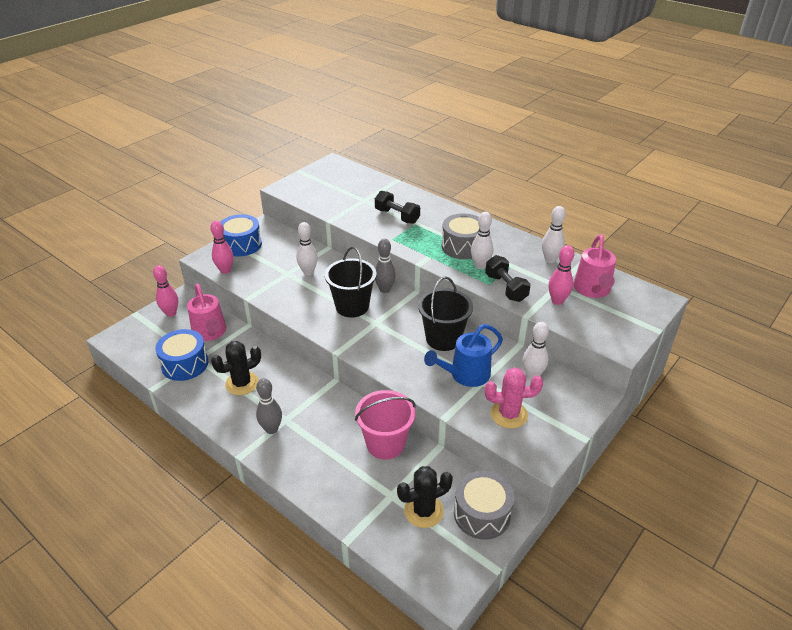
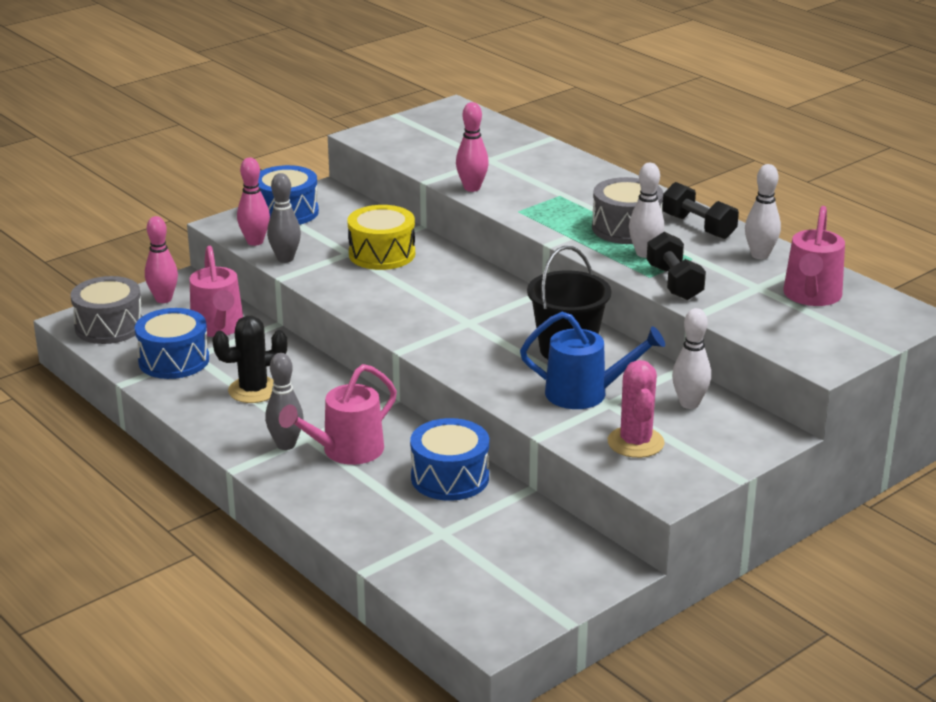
camera: 10 degrees right, 10 degrees down
(308, 272) = (382, 254): white bowling pin -> yellow drum
(312, 430) = (345, 451): none -> pink watering can
(352, 306) = (438, 300): black bucket -> none
(385, 289) = (495, 284): grey bowling pin -> grey bowling pin (285, 259)
(385, 444) = (450, 477): pink bucket -> blue drum
(397, 216) = (534, 183): black dumbbell -> black dumbbell (698, 227)
(424, 511) = (484, 553): black cactus -> none
(465, 375) = (585, 394): blue watering can -> blue watering can turned 150 degrees counterclockwise
(482, 514) = (568, 566): grey drum -> grey drum (109, 327)
(509, 414) = (635, 442): pink cactus -> pink cactus turned 75 degrees clockwise
(557, 301) = (749, 304): pink bowling pin -> pink bowling pin (472, 188)

